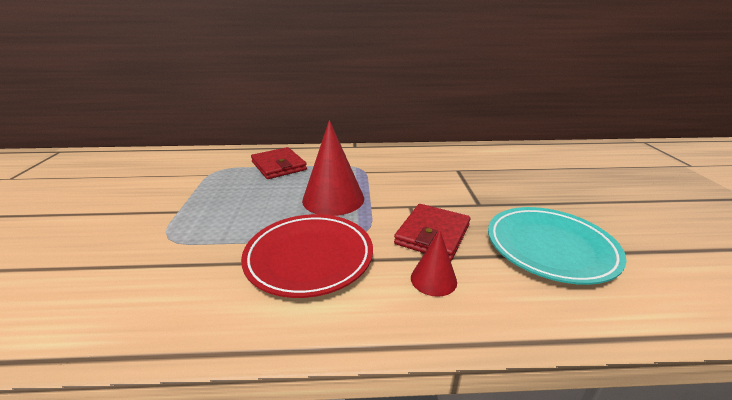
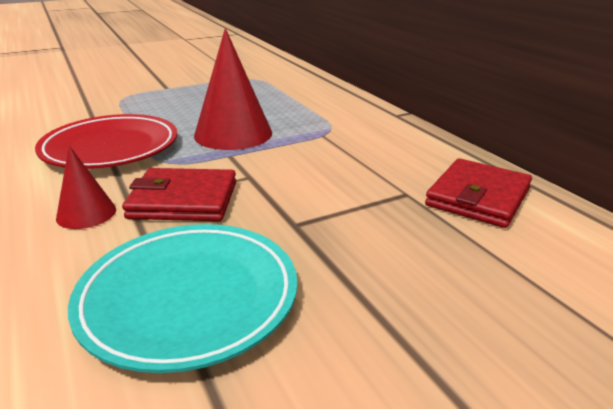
camera: 65 degrees right, 0 degrees up
(279, 166) = (289, 95): red wallet -> red wallet (478, 197)

